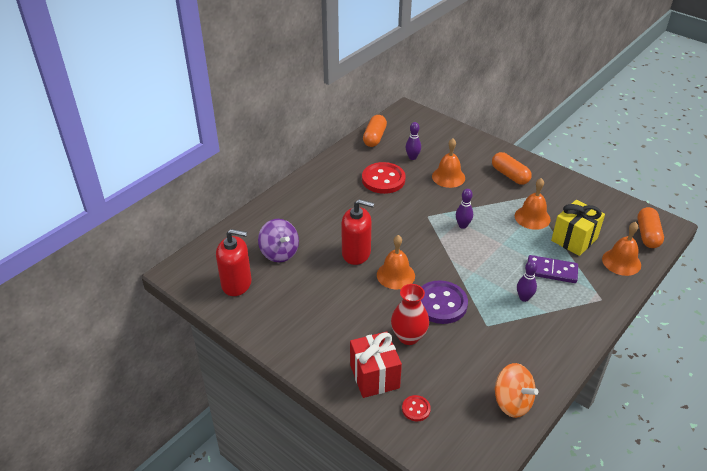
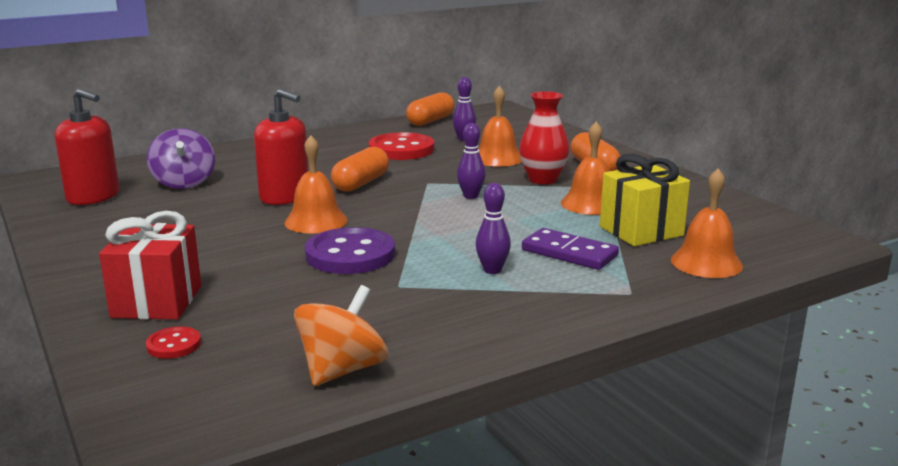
camera: 20 degrees right, 20 degrees down
(408, 337) = (260, 275): red vase -> red vase (542, 179)
(512, 402) = (342, 370): orange spinning top -> orange spinning top turned 120 degrees counterclockwise
(647, 235) = (782, 244): orange capsule -> orange capsule (361, 183)

